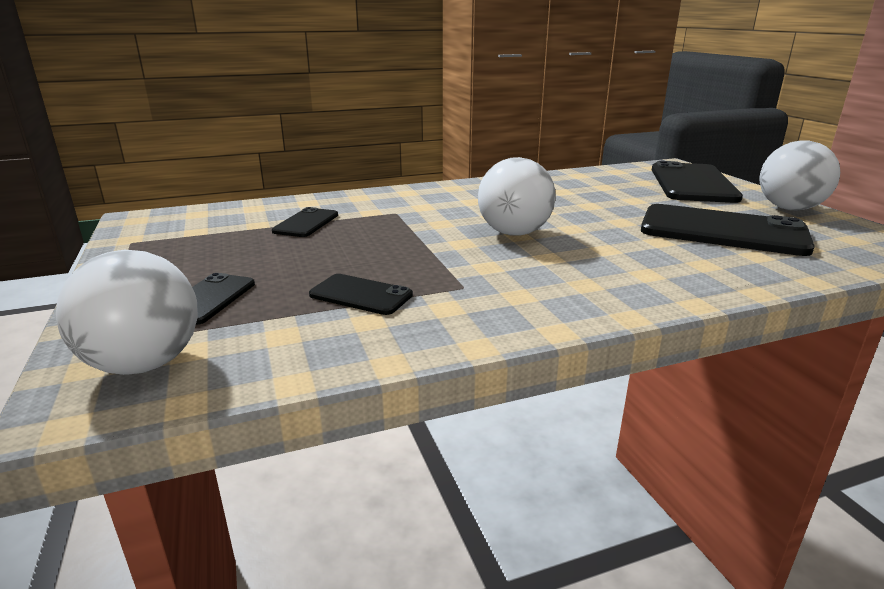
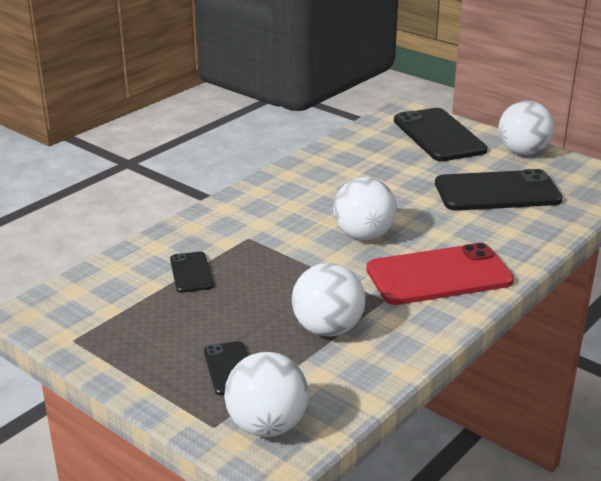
camera: 30 degrees left, 5 degrees up
(361, 295) = (328, 329): black phone -> white ball
(561, 282) = (439, 275): none -> red phone

